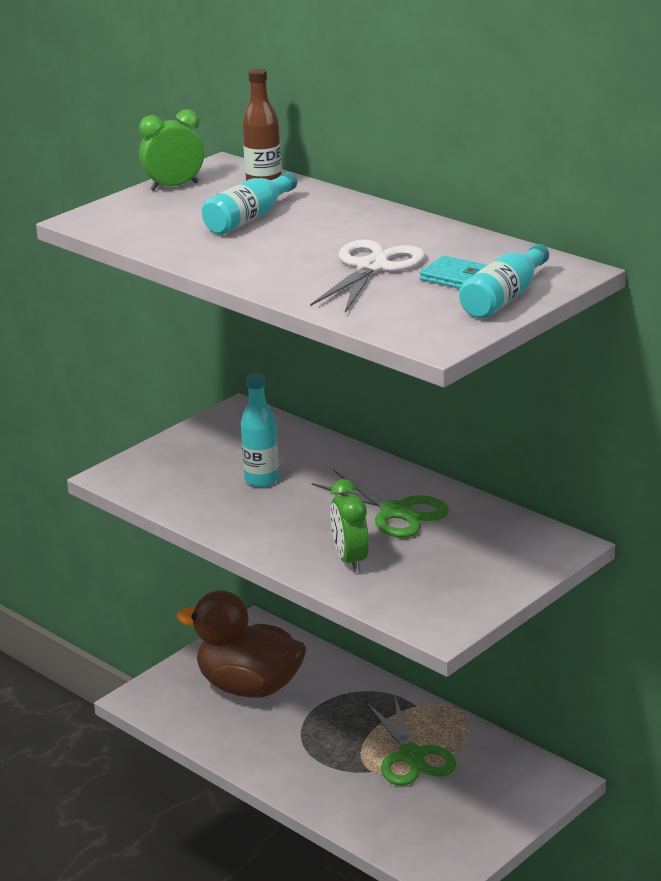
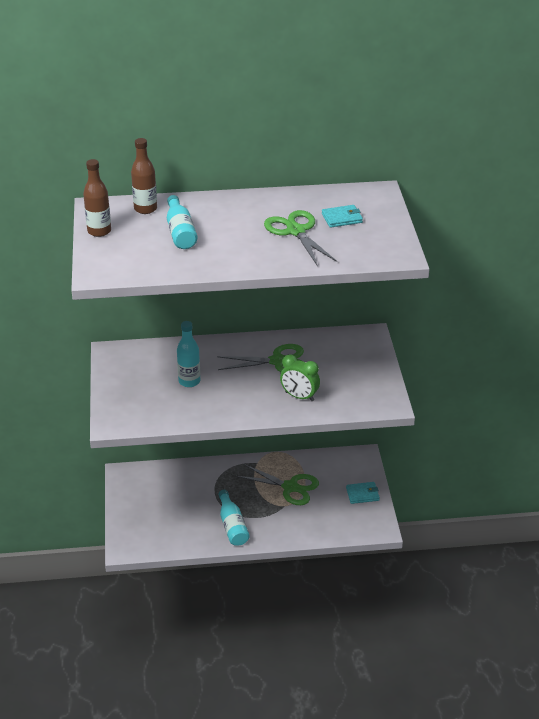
camera: 50 degrees left, 10 degrees up
(174, 186) = (99, 231): green clock -> brown bottle
(249, 687) = (170, 505): brown duck -> none
(372, 267) = (296, 231): white scissors -> green scissors
(487, 822) = (362, 494): none -> turquoise wallet
(504, 298) = (382, 219): turquoise bottle -> turquoise bottle (232, 526)

